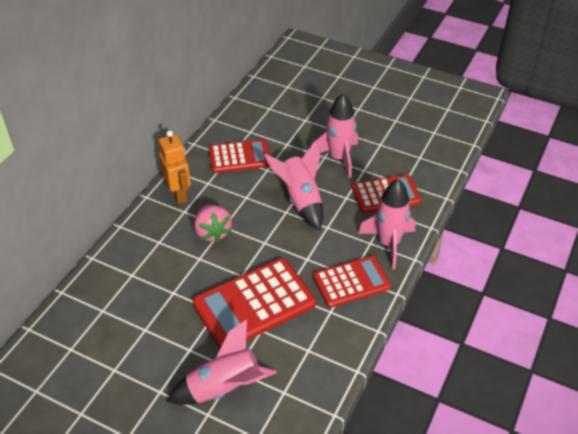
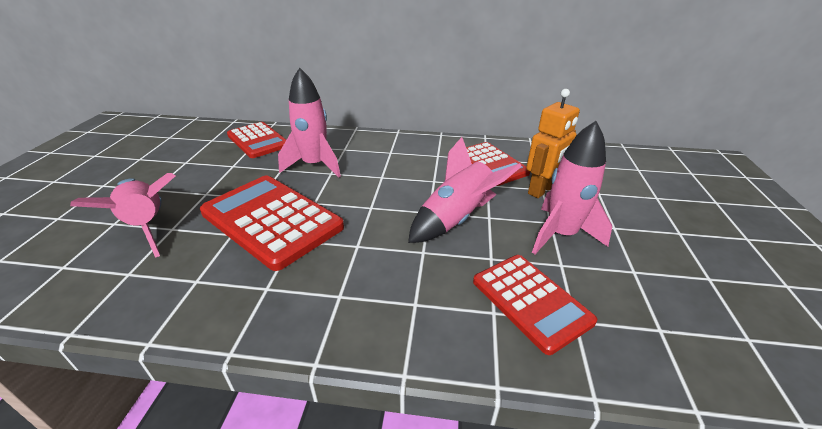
camera: 70 degrees right, 10 degrees down
(179, 194) = (410, 145): orange robot -> orange robot (541, 190)
(212, 232) = (369, 172): pink strawberry -> none
(351, 282) = (326, 298): red calculator -> red calculator (258, 140)
(388, 244) = (424, 328): pink rocket -> pink rocket (314, 165)

